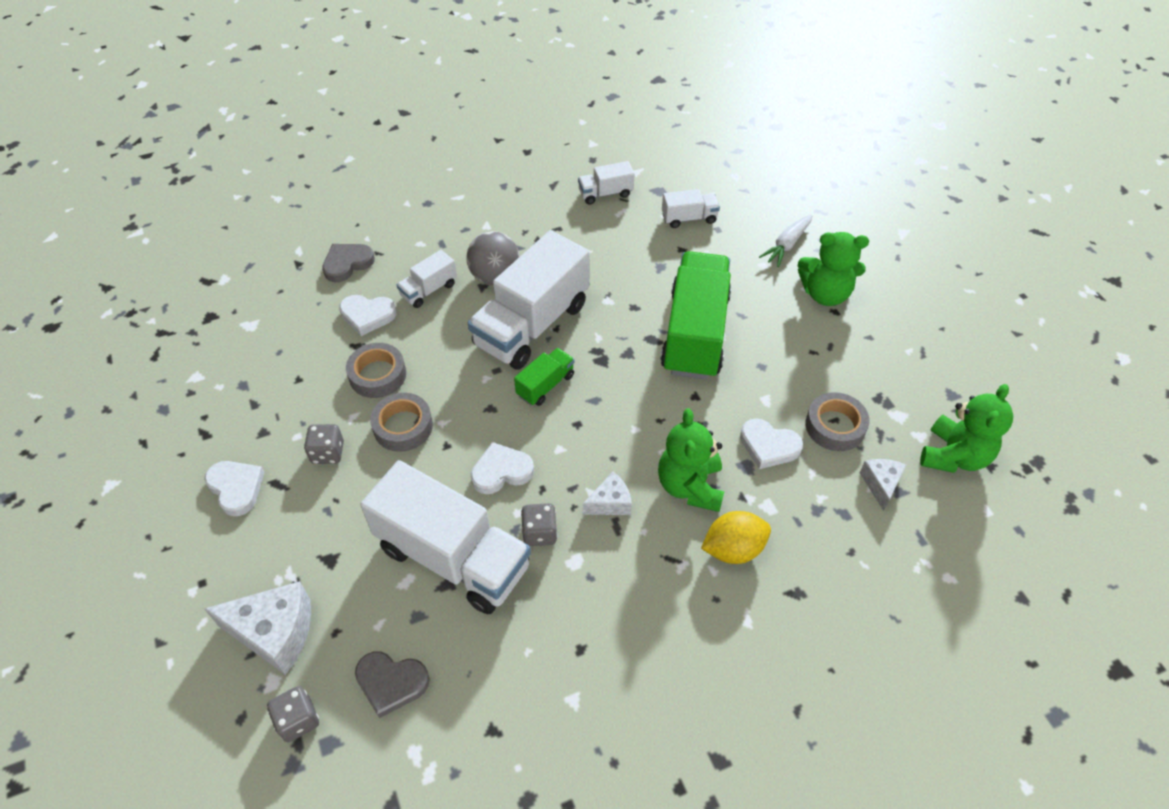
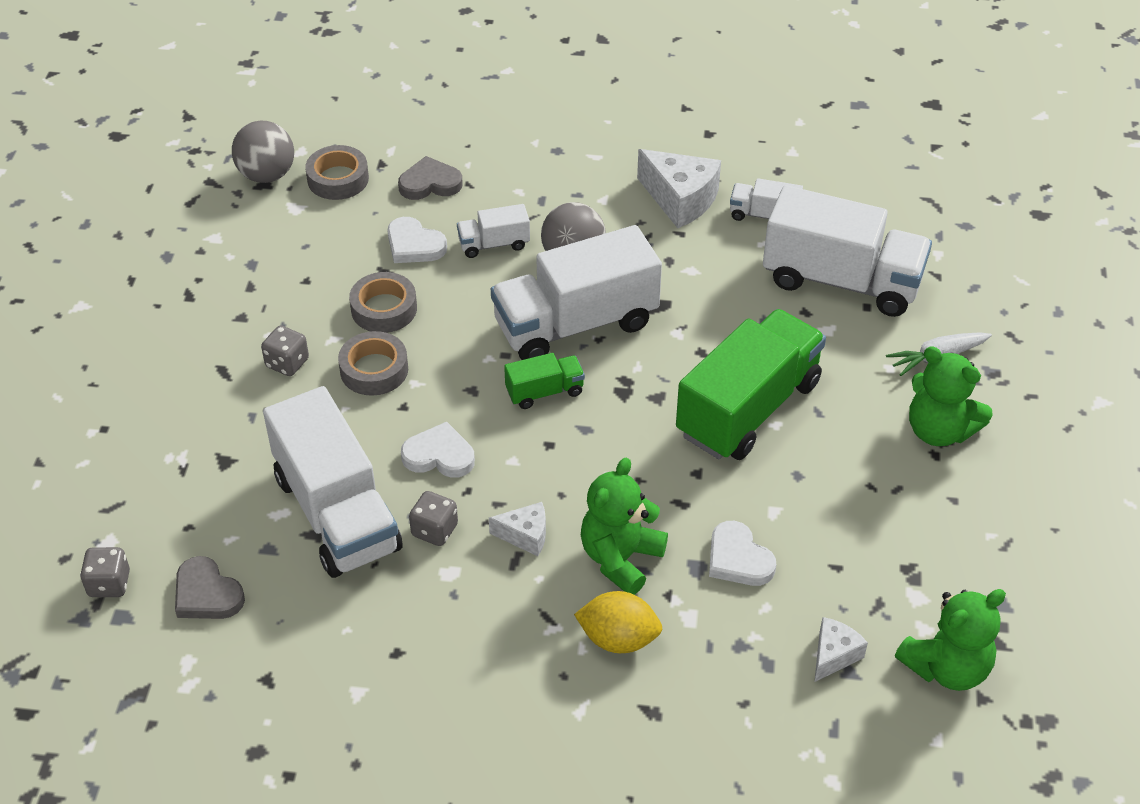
camera: 30 degrees right, 5 degrees down
(208, 308) = (267, 175): none -> grey ball
(236, 488) = (185, 358): white heart -> none
(275, 633) = (136, 502): white cheese -> white cheese (680, 200)
(689, 218) = (841, 281): white truck -> white truck, size x2.18
(835, 426) = (831, 573): grey tape -> grey tape (338, 179)

